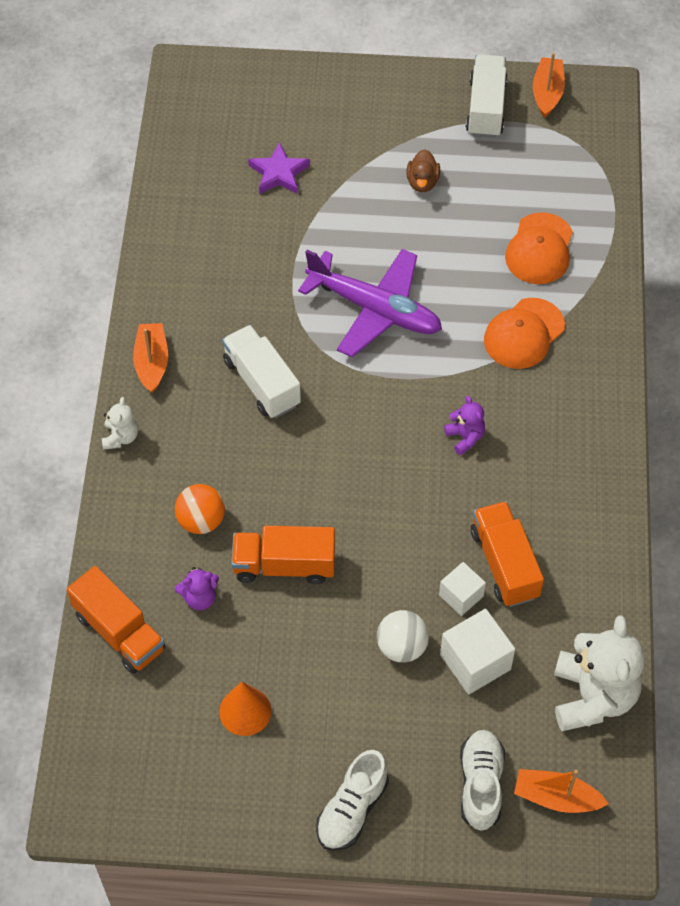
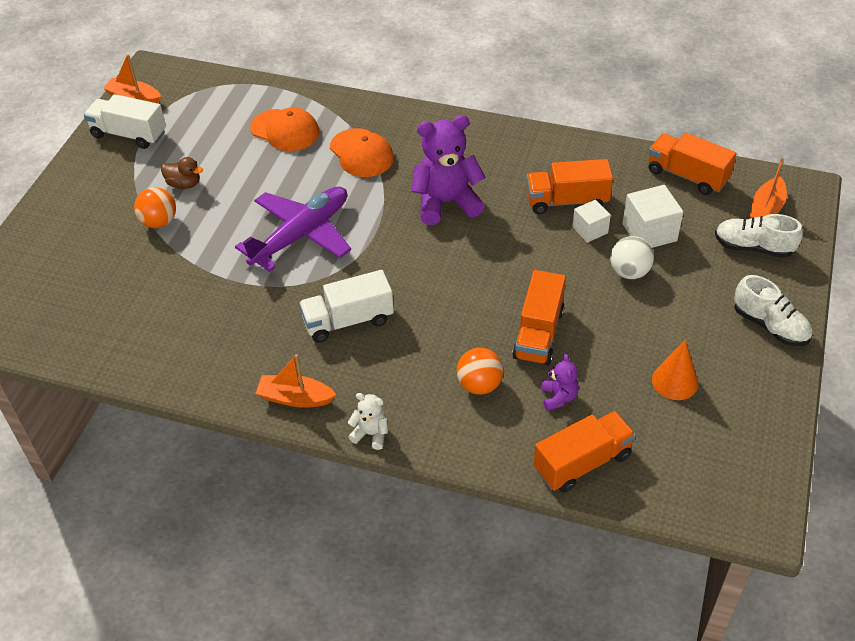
camera: 75 degrees left, 10 degrees down
(279, 173) = (123, 274): purple star -> none
(359, 178) = (159, 222): none -> orange ball
(465, 437) = (446, 202): purple teddy bear -> purple teddy bear, size x2.09
(592, 696) = (687, 176): white teddy bear -> orange truck

